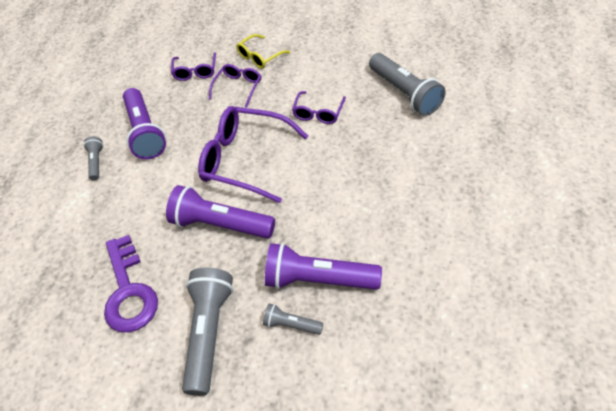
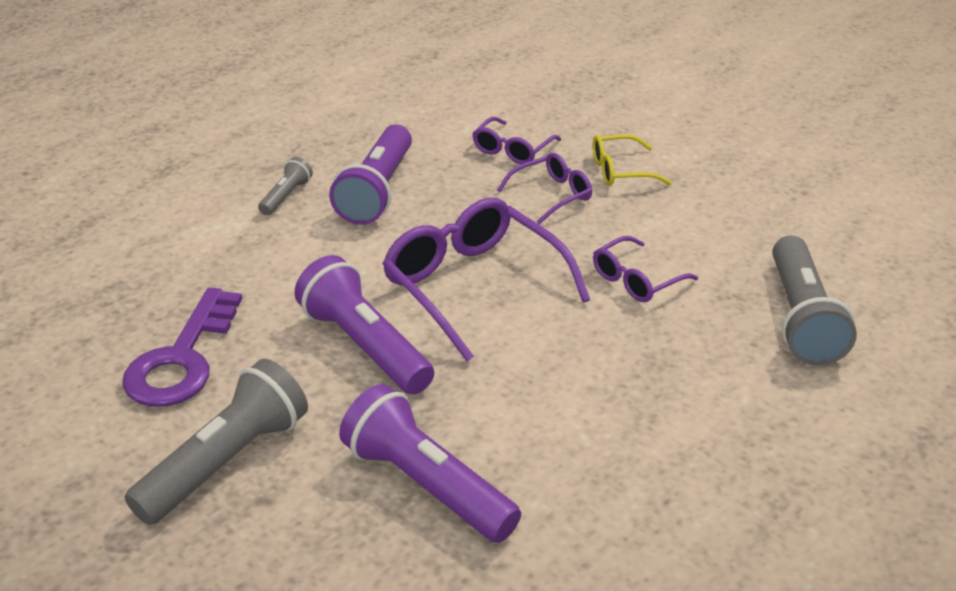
camera: 30 degrees right, 15 degrees down
(291, 324) = (336, 516): grey flashlight -> none

